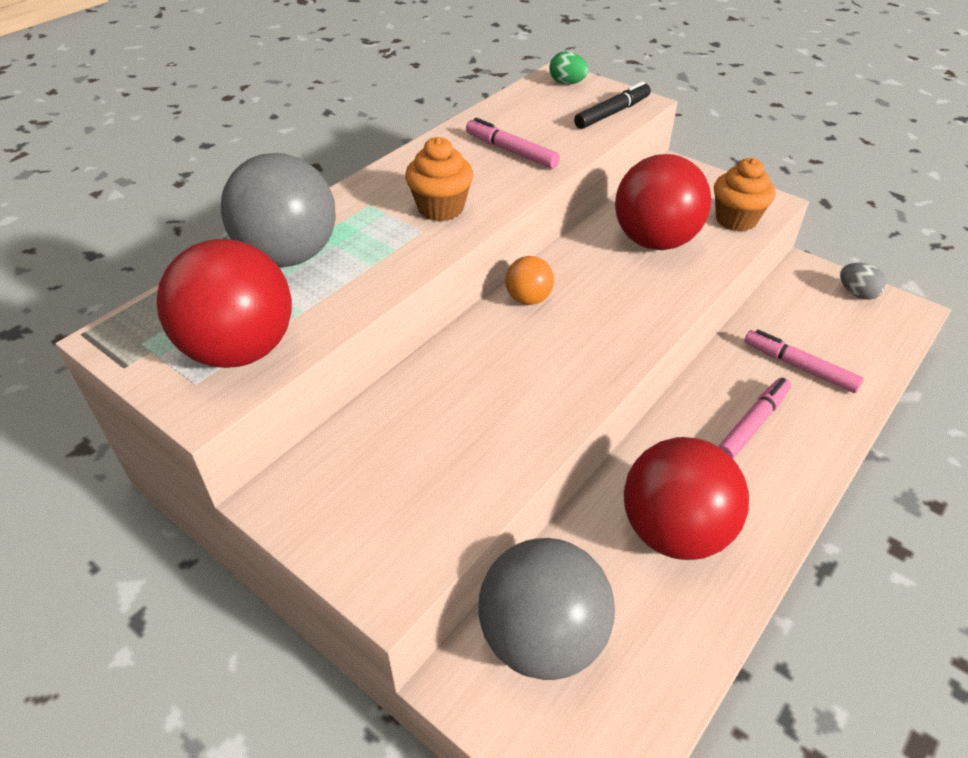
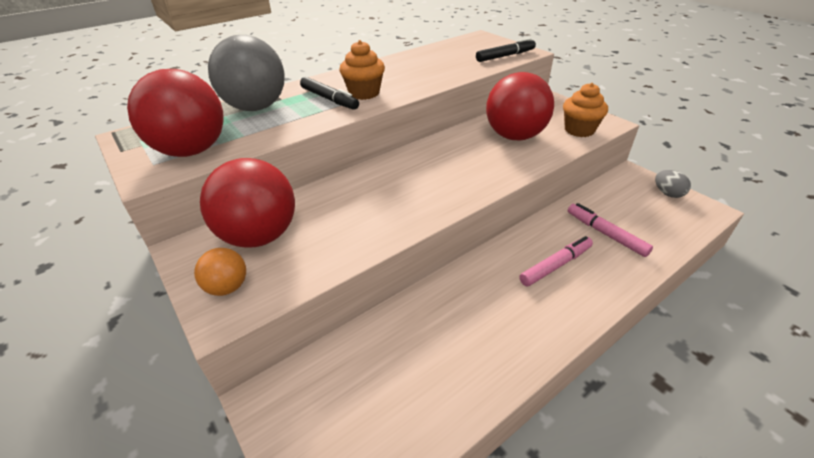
camera: 15 degrees right, 5 degrees down
(394, 226) = (329, 99): none -> black marker
(511, 151) = (427, 69): pink marker -> none
(528, 299) = (411, 158): orange ball -> orange ball (227, 287)
(542, 638) = (336, 382): grey ball -> none
(567, 83) = (483, 40): green egg -> none
(674, 531) = (466, 327): red ball -> red ball (259, 236)

